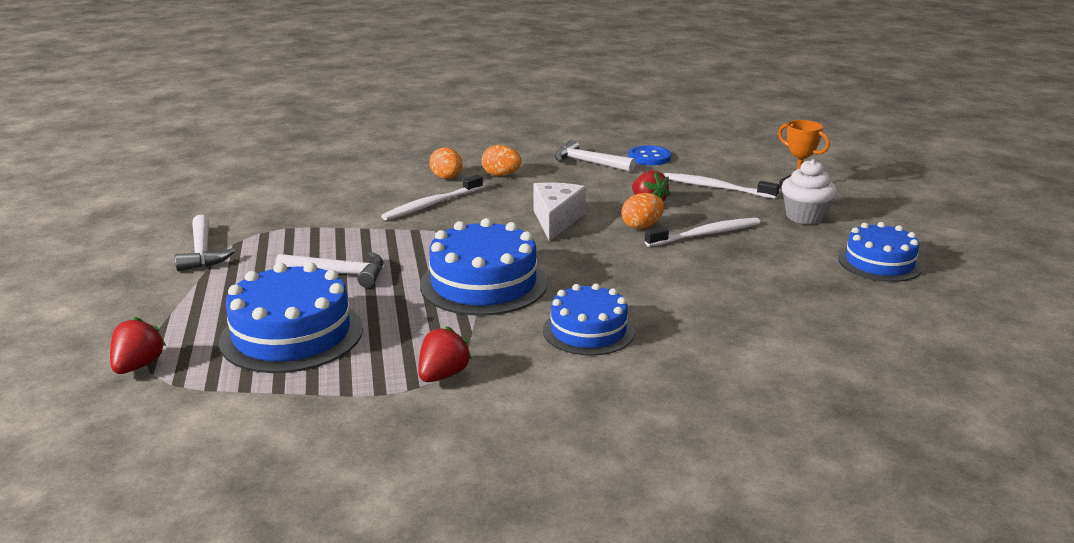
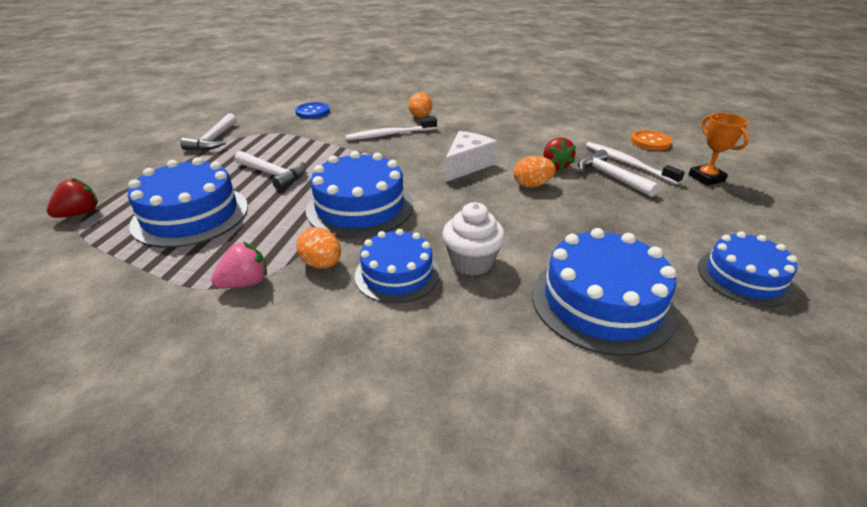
camera: 25 degrees right, 10 degrees up
(443, 375) = (245, 283): red strawberry -> pink strawberry
(501, 175) = (460, 121): orange egg -> orange egg (322, 264)
(588, 163) = (536, 123): white hammer -> white hammer (611, 176)
(649, 157) = (590, 127): blue button -> blue button (312, 112)
(705, 234) = (582, 205): white toothbrush -> none
(721, 162) = (650, 142): none -> orange button
(785, 307) = (601, 302): none -> blue cake
(805, 217) = (694, 208): white cupcake -> white cupcake (472, 262)

